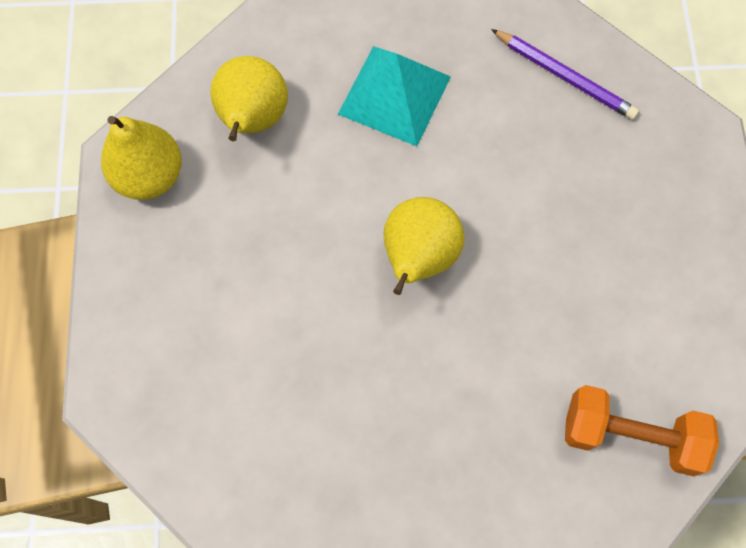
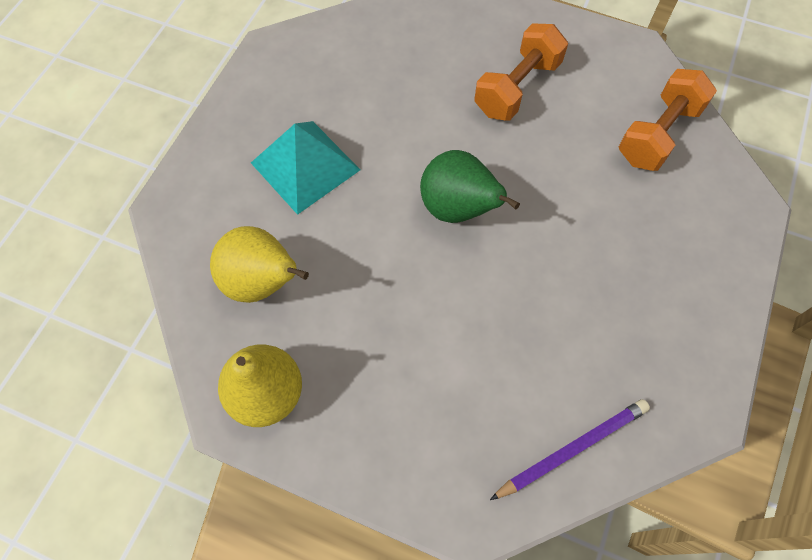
camera: 65 degrees left, 5 degrees down
(418, 257) = (458, 209): yellow pear -> green pear
(565, 77) = (358, 50): purple pencil -> purple pencil (572, 449)
(608, 256) = (517, 88): none -> orange dumbbell

